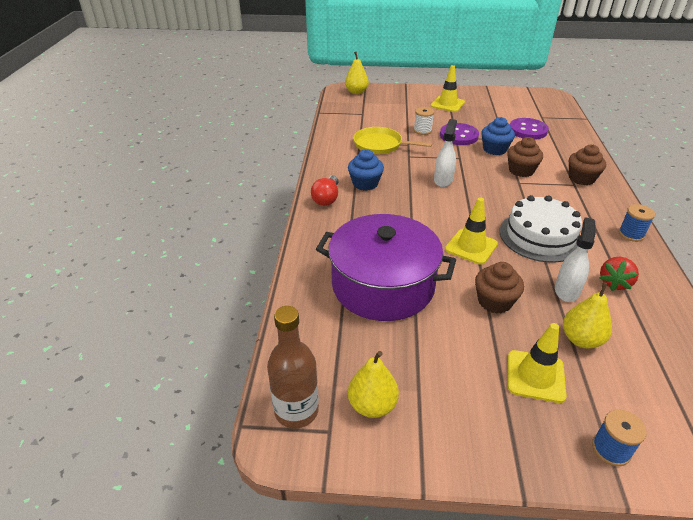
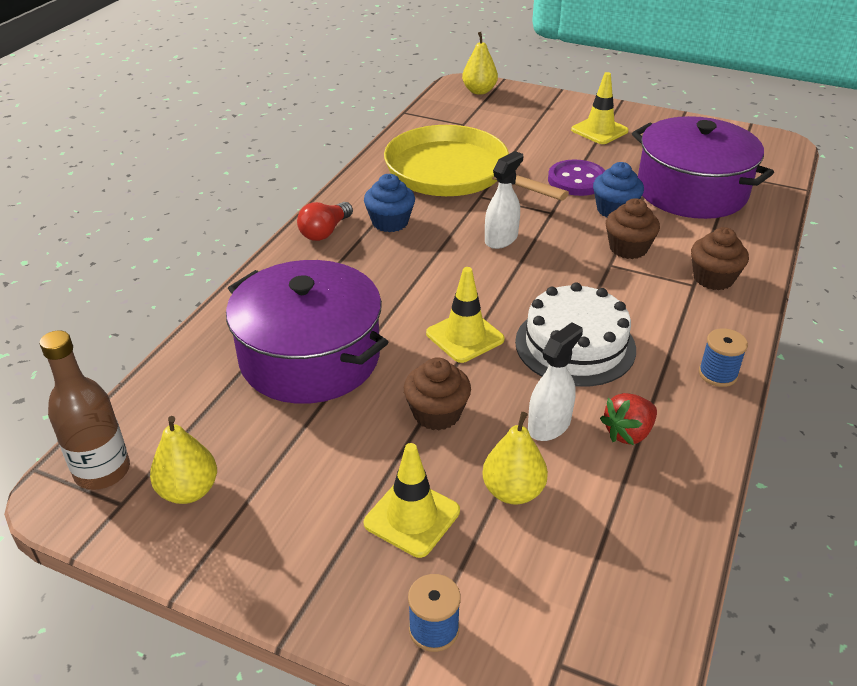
camera: 20 degrees right, 0 degrees up
(380, 145) = (453, 173): yellow pan -> yellow pan, size x1.74
(422, 131) = (529, 163): white spool -> none
(528, 130) = (691, 191): purple button -> purple pot

